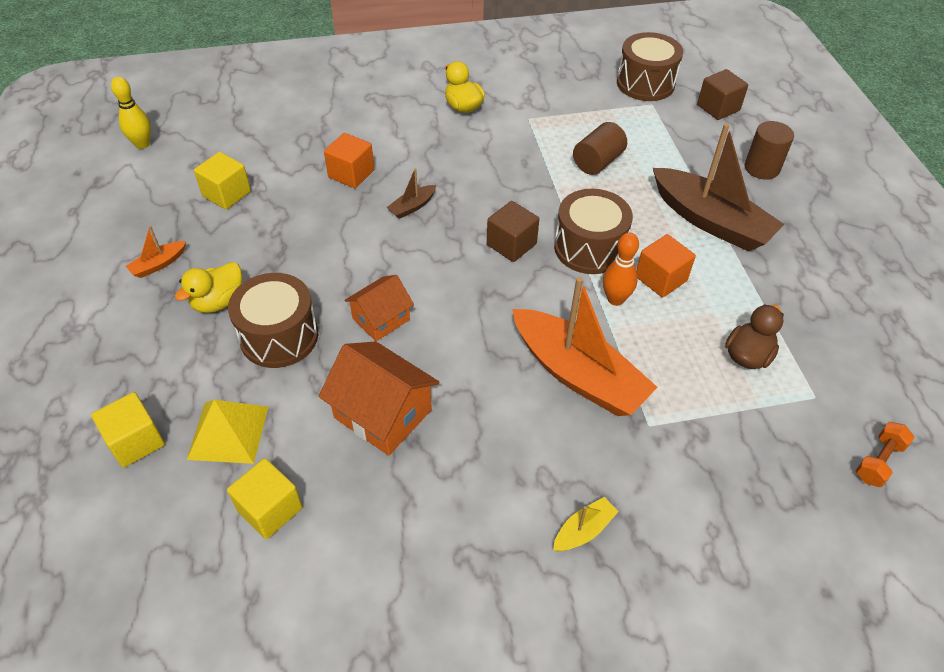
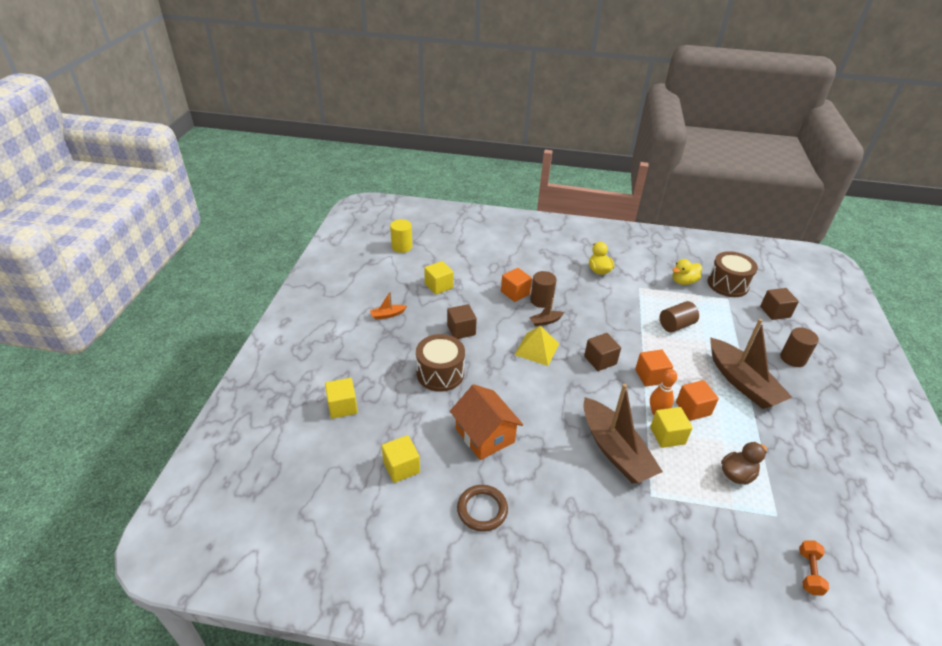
camera: 20 degrees right, 10 degrees down
(142, 144) = (402, 247): yellow bowling pin -> yellow cylinder
(218, 302) = (413, 344): yellow duck -> yellow duck (683, 281)
(228, 432) = (393, 417): yellow pyramid -> yellow pyramid (537, 349)
(288, 256) = (461, 330): none -> brown cube
(381, 319) = (503, 381): orange house -> none
(395, 175) = (541, 300): none -> brown cylinder
(419, 532) = (482, 509): none -> brown ring
(578, 374) = (615, 450): orange boat -> brown boat
(583, 530) = (584, 544): yellow boat -> none
(589, 248) = (650, 376): brown drum -> orange cube
(640, 329) = (667, 435): none -> yellow cube
(878, 461) = (809, 572): orange dumbbell -> orange dumbbell turned 45 degrees counterclockwise

